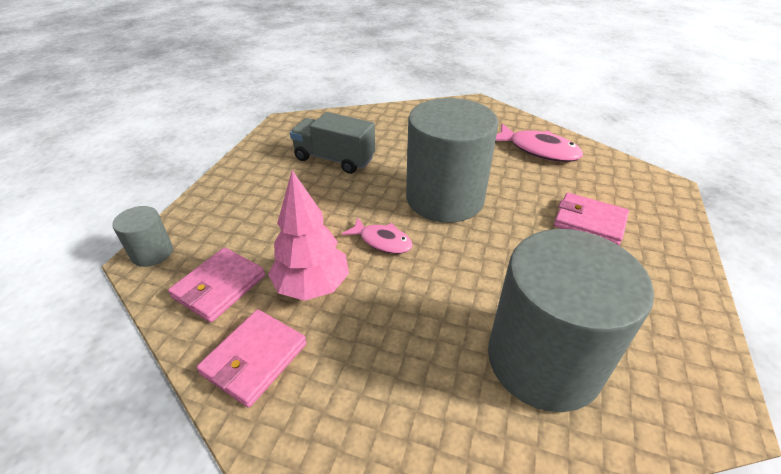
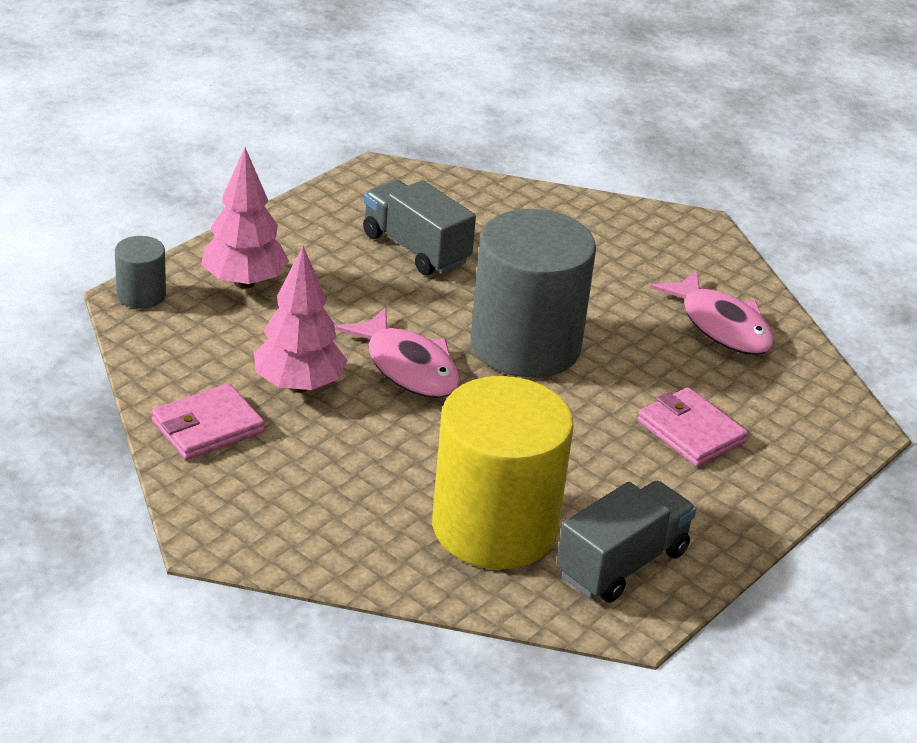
camera: 20 degrees right, 5 degrees down
(219, 286) = (200, 353): pink wallet -> none
(230, 216) = (244, 282): none -> pink tree
(382, 241) = (408, 367): pink fish -> pink fish, size x1.62
(543, 360) = (494, 527): grey cylinder -> yellow cylinder
(656, 352) = (622, 564): none -> grey truck

